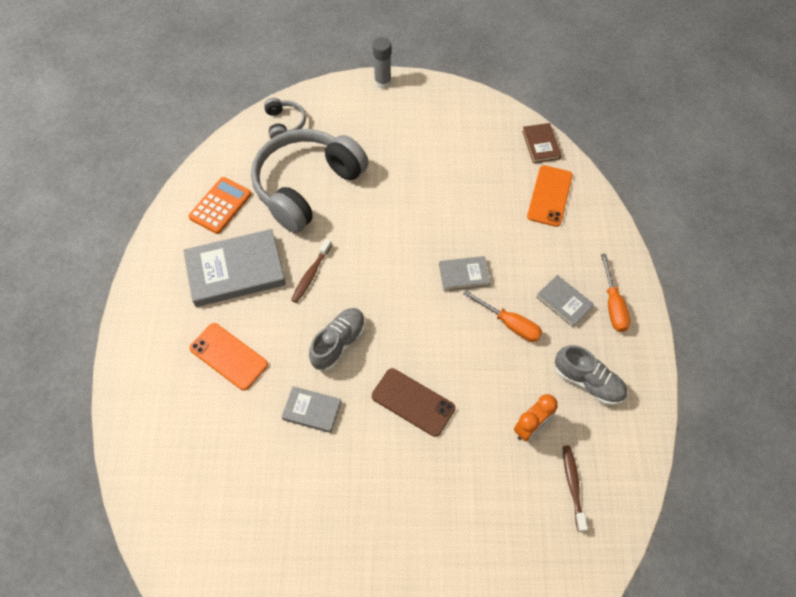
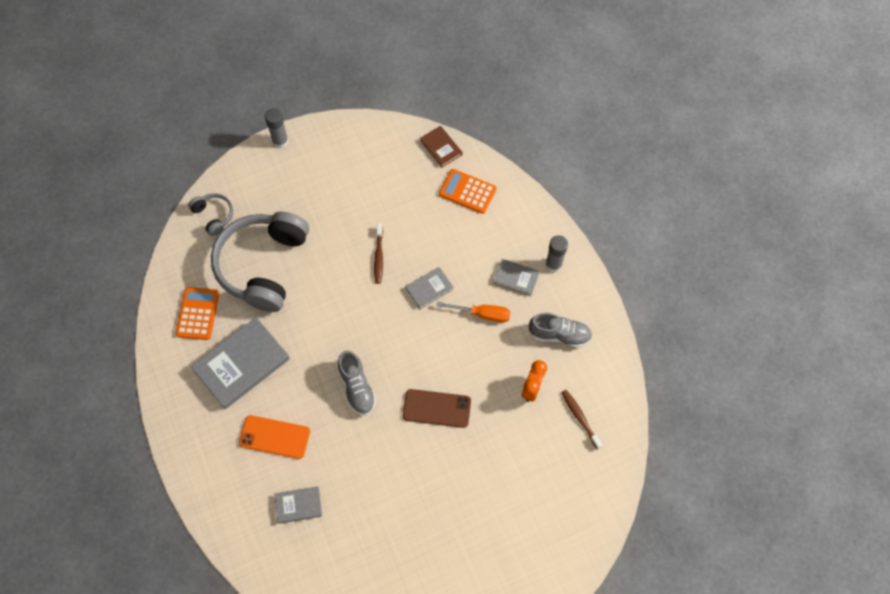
camera: 25 degrees left, 5 degrees up
(310, 275) = (306, 341): brown toothbrush -> brown toothbrush (379, 257)
(312, 410) = (362, 449): grey book -> grey book (298, 505)
(338, 343) = (357, 388): grey shoe -> grey shoe turned 150 degrees clockwise
(549, 196) = (467, 191): orange phone -> orange calculator
(613, 305) = (553, 265): orange screwdriver -> grey glue stick

